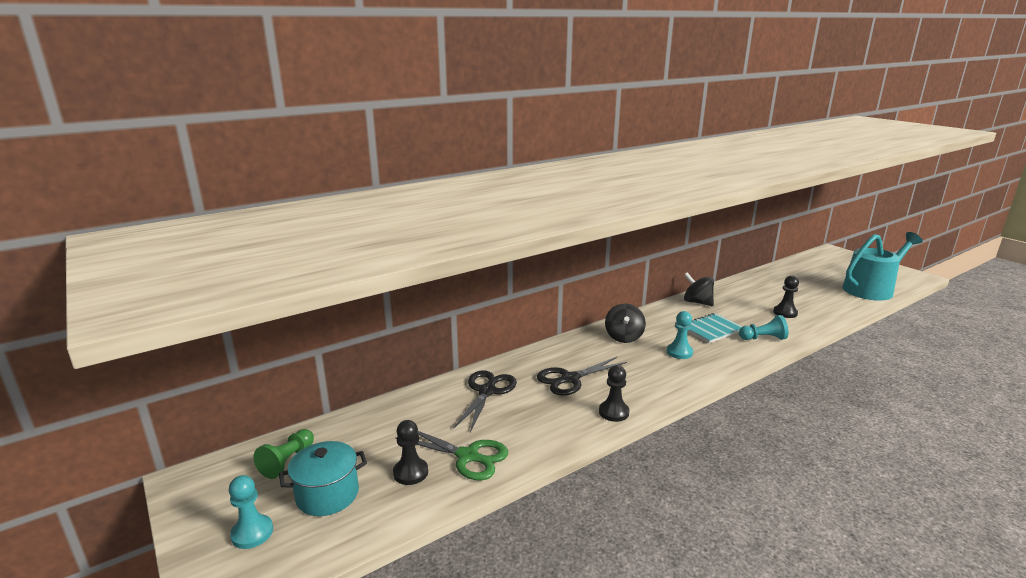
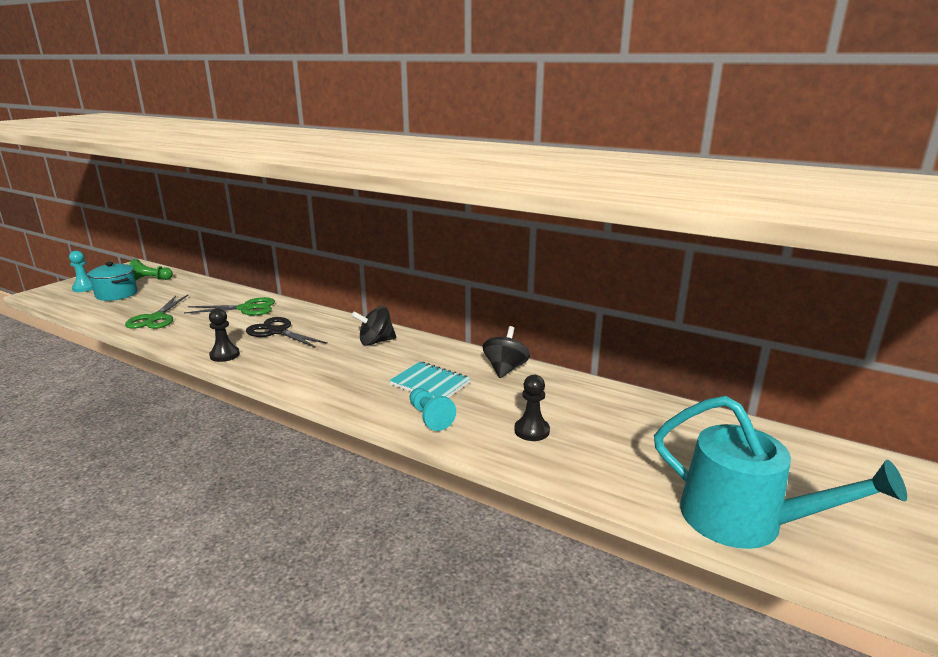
camera: 65 degrees right, 0 degrees up
(410, 472) = (137, 308): black pawn -> none
(487, 391) = (246, 308): black scissors -> green scissors
(679, 352) = (358, 371): turquoise pawn -> none

